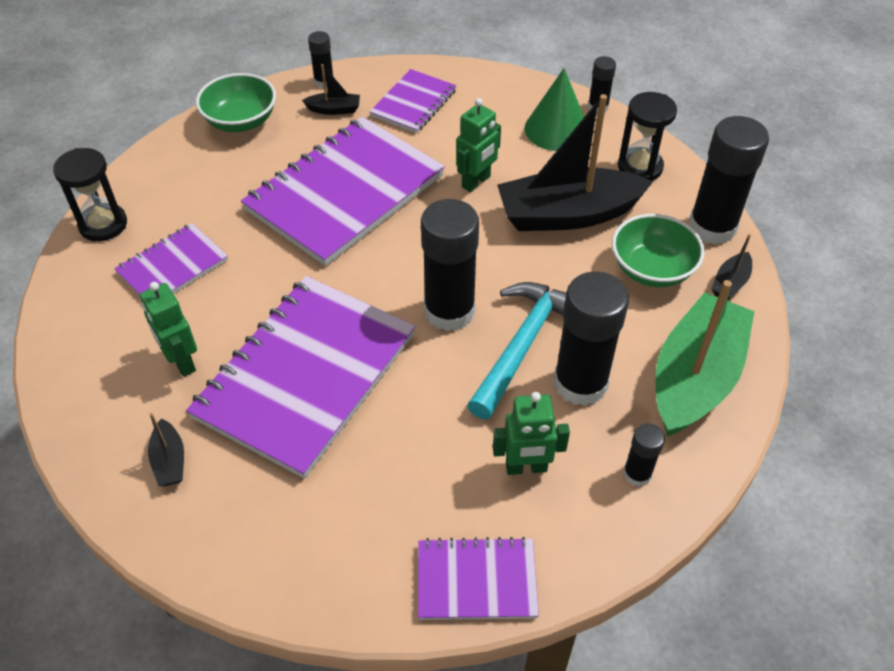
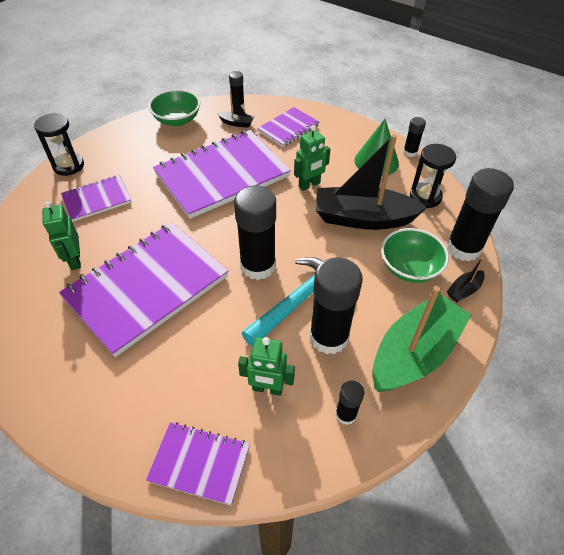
camera: 15 degrees right, 0 degrees up
(169, 461) = (38, 323): black boat -> none

